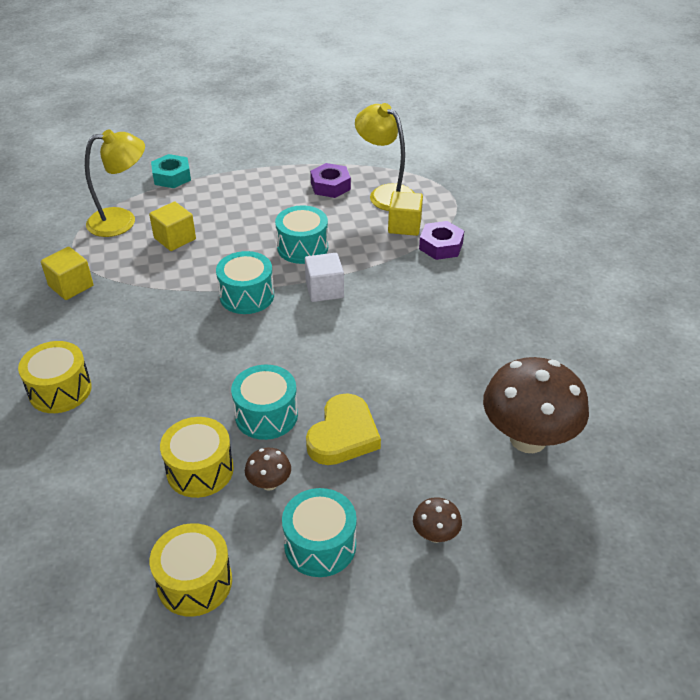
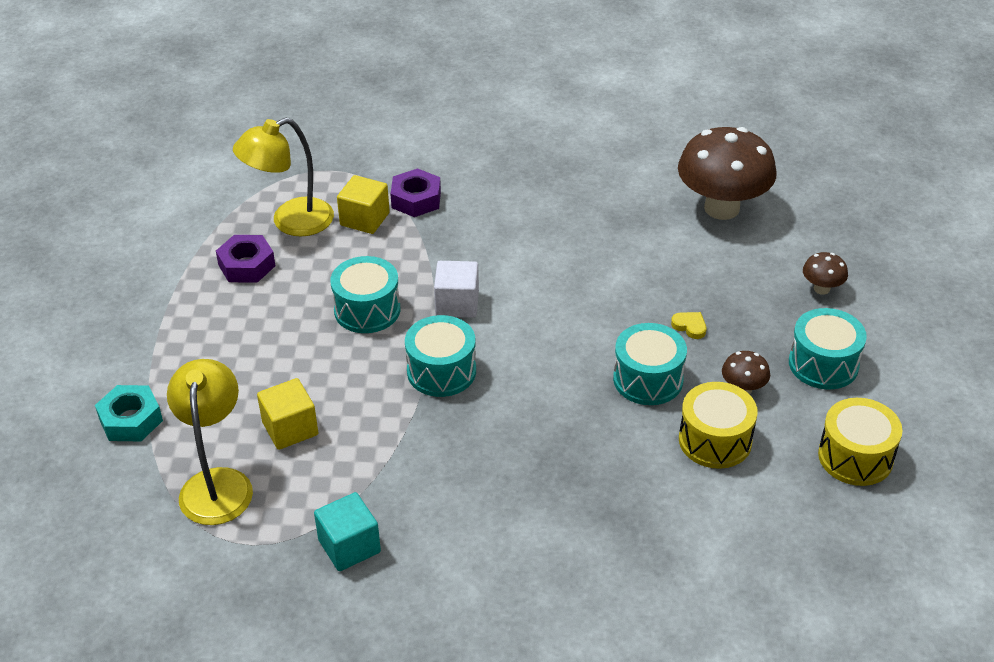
camera: 75 degrees left, 0 degrees up
(60, 390) = (558, 560): yellow drum -> none
(71, 286) = (349, 546): yellow cube -> turquoise cube
(343, 435) = (690, 326): yellow heart -> yellow heart, size x0.43

